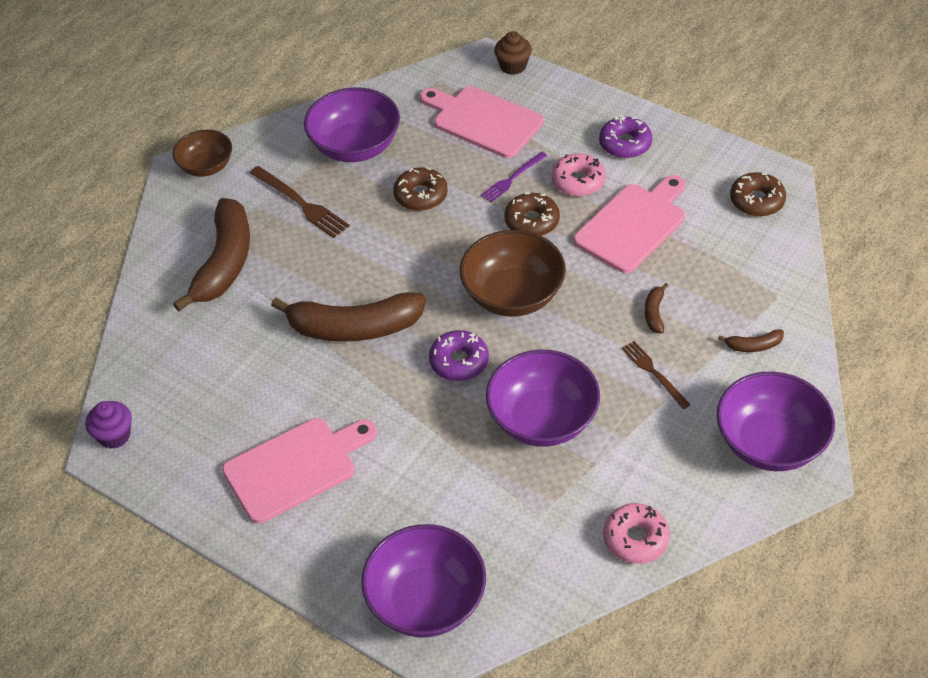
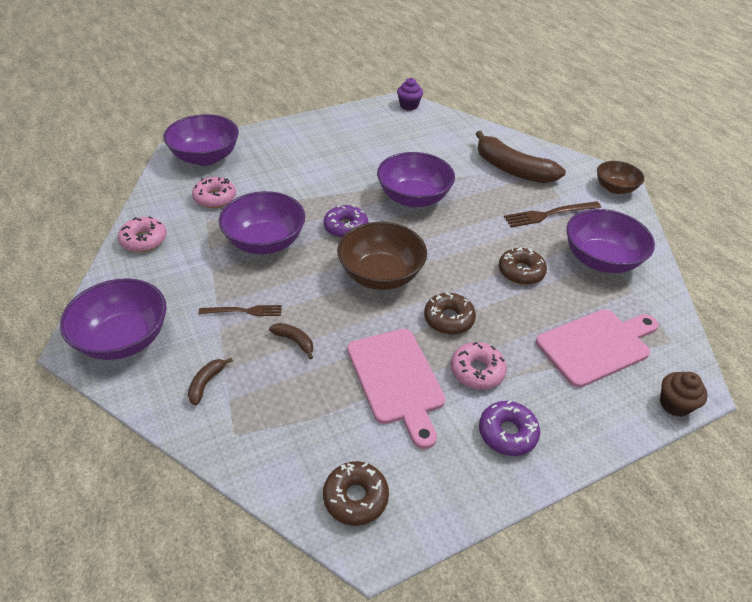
camera: 115 degrees right, 5 degrees down
(295, 467) = (331, 147): pink cutting board -> none
(354, 328) = (413, 198): brown banana -> purple bowl
(505, 523) = (215, 198): none -> pink donut
(513, 178) = (508, 331): purple fork -> none

